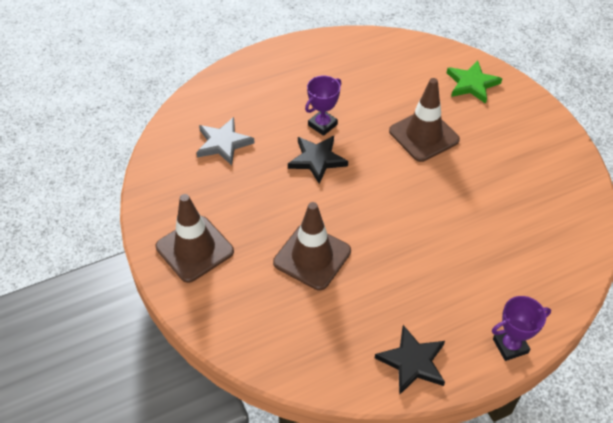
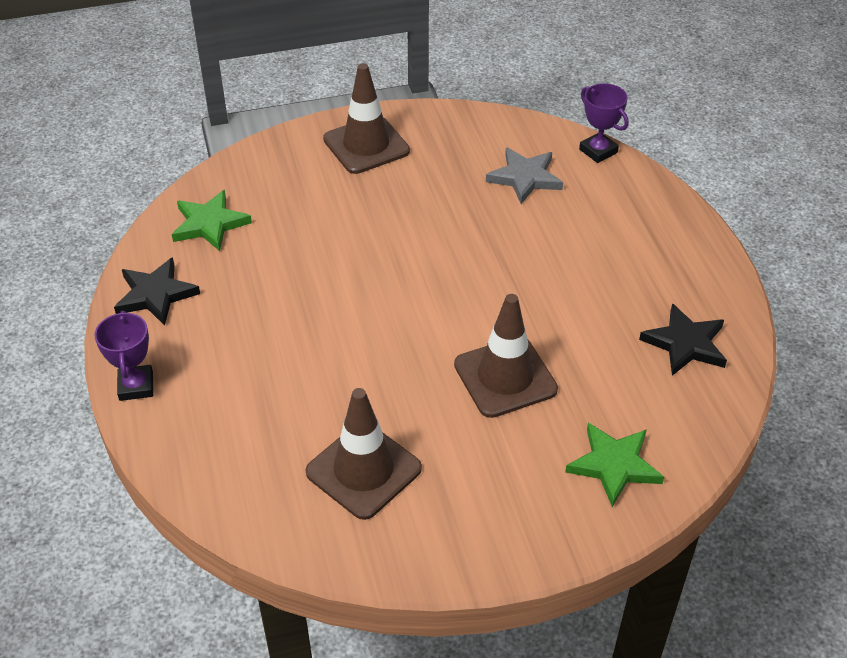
camera: 100 degrees right, 5 degrees down
(312, 257) = (325, 234): brown traffic cone -> brown traffic cone (363, 470)
(317, 160) = (479, 258): black star -> black star (685, 344)
(318, 344) = (209, 224): none -> green star
(322, 125) = (544, 272): purple trophy -> purple trophy (598, 151)

